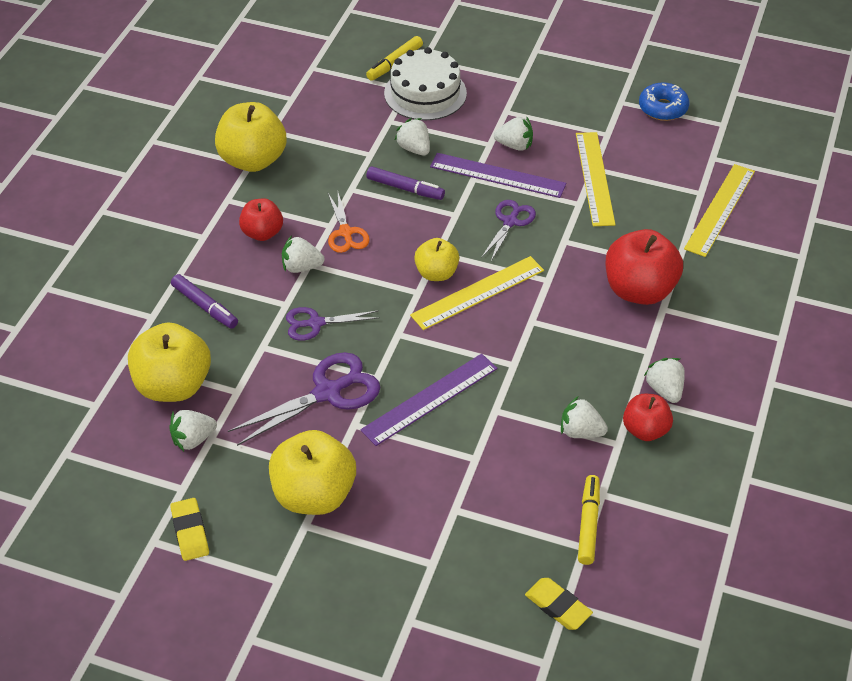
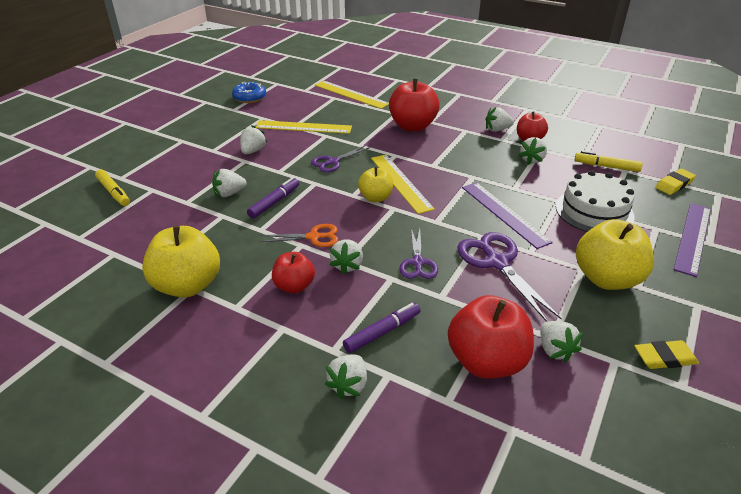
camera: 80 degrees left, 10 degrees down
(138, 292) = (349, 385): none -> white strawberry
(173, 386) = (486, 361): yellow apple -> red apple
(425, 93) = (164, 182): white cake -> white cake (594, 211)
(497, 175) = (281, 161): purple ruler -> purple ruler (692, 237)
(510, 222) = (332, 162): purple scissors -> purple scissors turned 75 degrees counterclockwise

